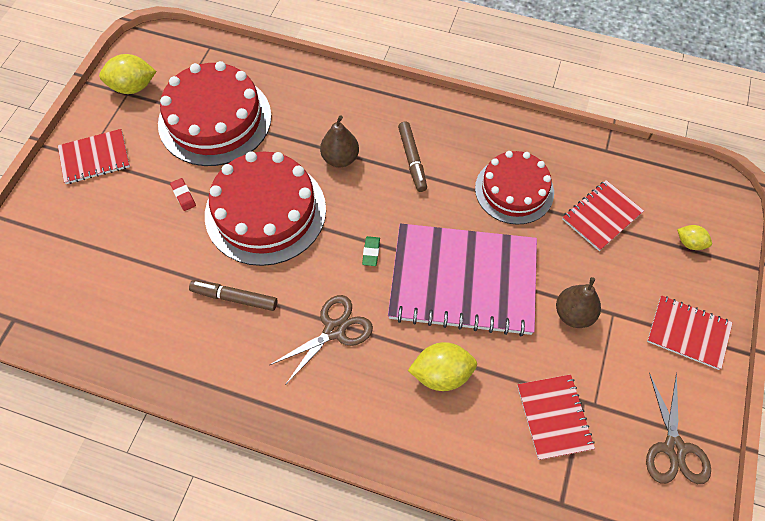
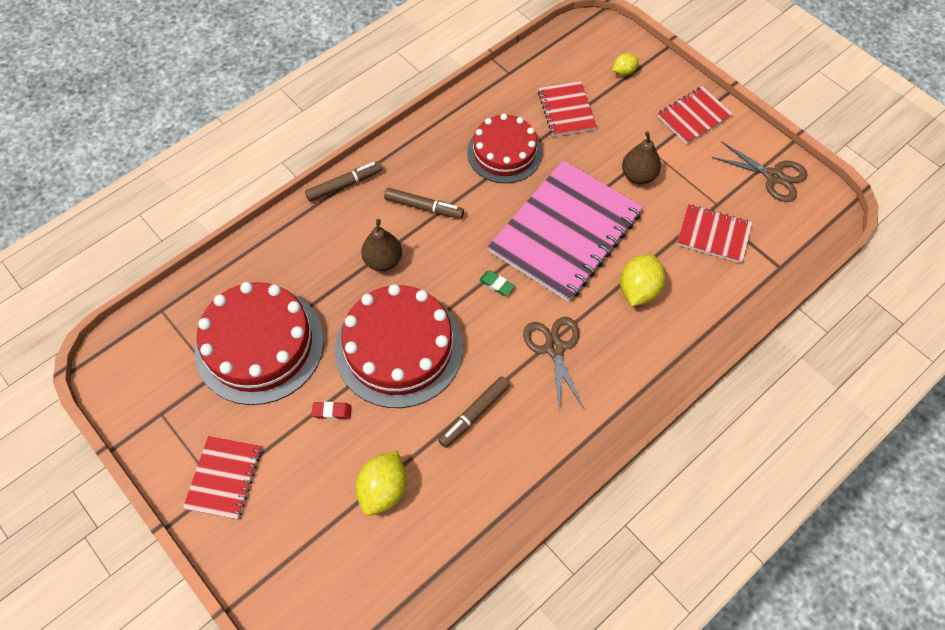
camera: 60 degrees left, 0 degrees up
(133, 87) = (157, 404): yellow lemon -> yellow lemon (383, 489)
(394, 95) = (344, 185): none -> brown marker

